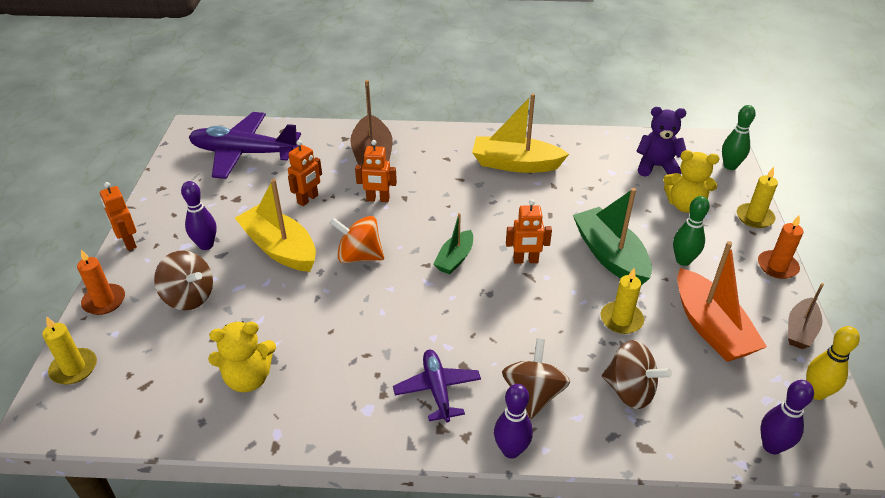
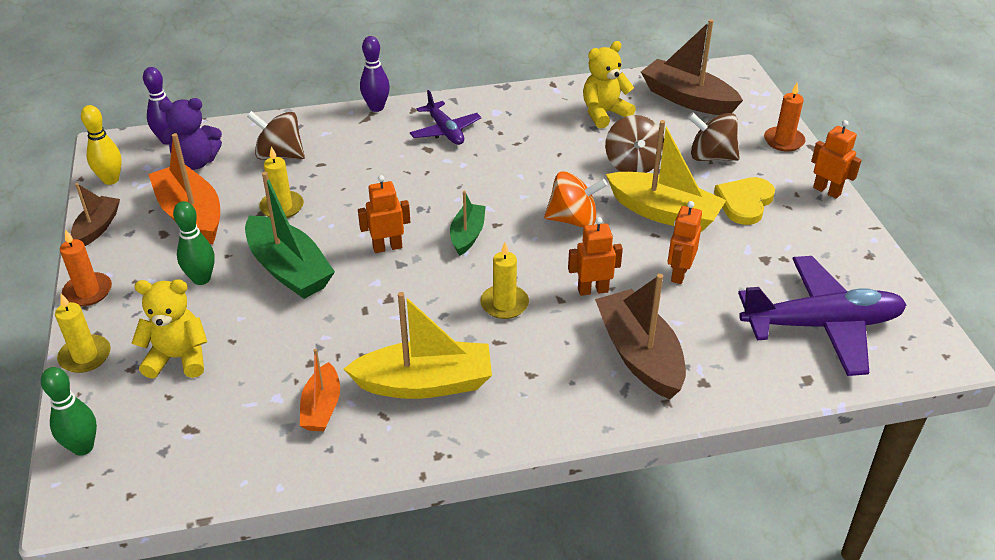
camera: 165 degrees right, 0 degrees up
(74, 368) = (748, 98): yellow candle -> yellow candle (504, 304)
(140, 381) = (687, 99): none -> brown boat
(206, 245) = (744, 202): purple bowling pin -> yellow heart
(533, 394) = (363, 140): brown spinning top -> brown spinning top (632, 164)
(582, 162) = (322, 407): none -> orange boat
(656, 167) = (204, 421): purple teddy bear -> purple teddy bear (196, 162)

